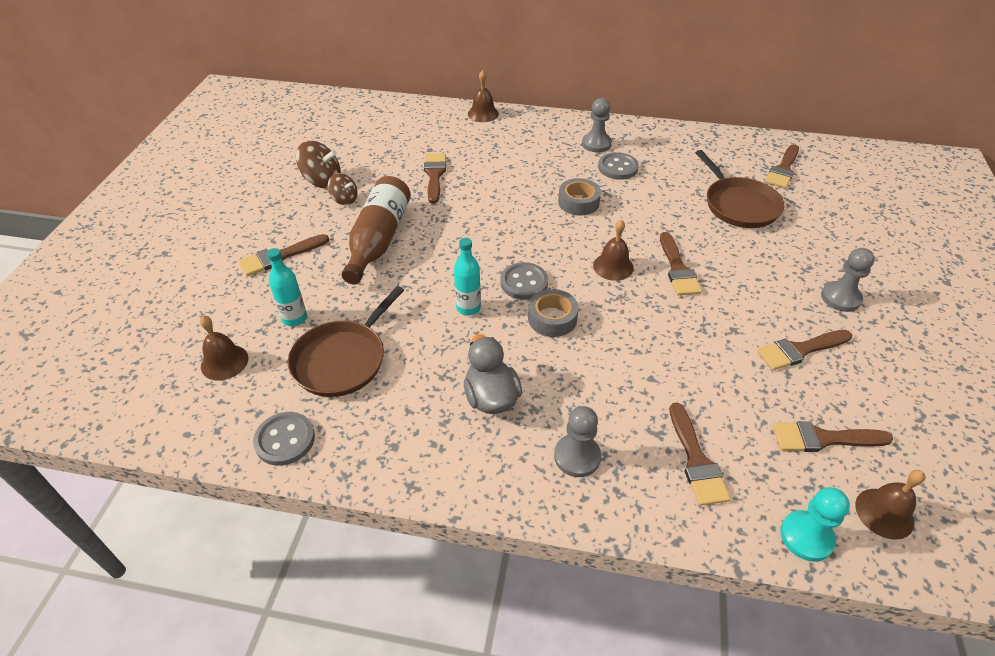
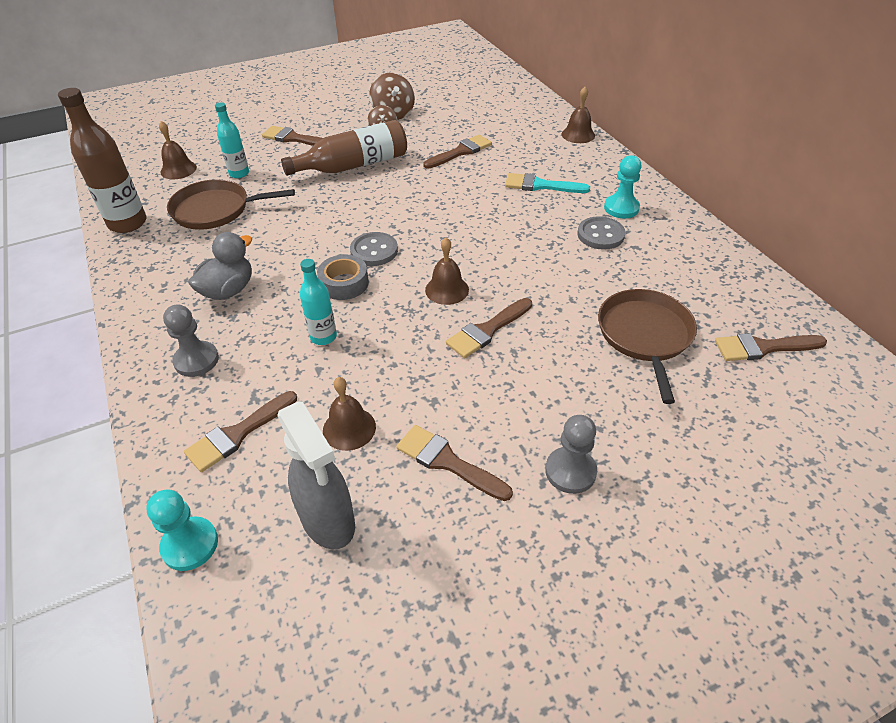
camera: 55 degrees right, 0 degrees up
(285, 440) = (128, 223): grey button -> brown bottle
(468, 308) = (317, 237): turquoise bottle -> turquoise bottle (323, 337)
(529, 162) = (540, 185): none -> turquoise brush
(578, 202) = (516, 234): grey tape -> none
(596, 144) = (621, 208): grey pawn -> turquoise pawn
(739, 205) = (645, 336): brown pan -> brown pan turned 150 degrees clockwise
(823, 439) = (328, 521): brown brush -> grey spray bottle
(884, 513) = (256, 604): brown bell -> brown bell (349, 428)

